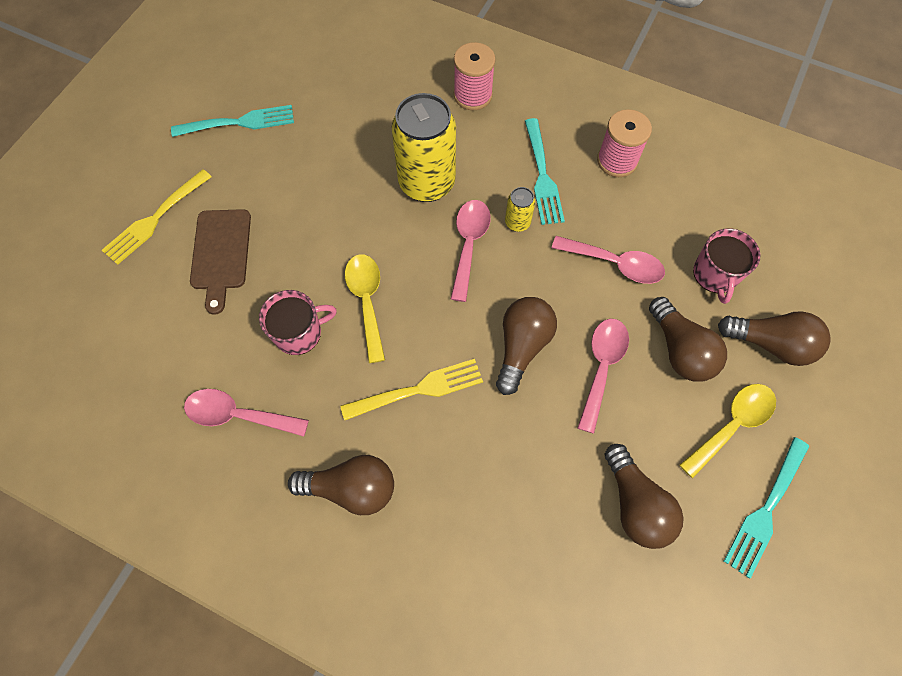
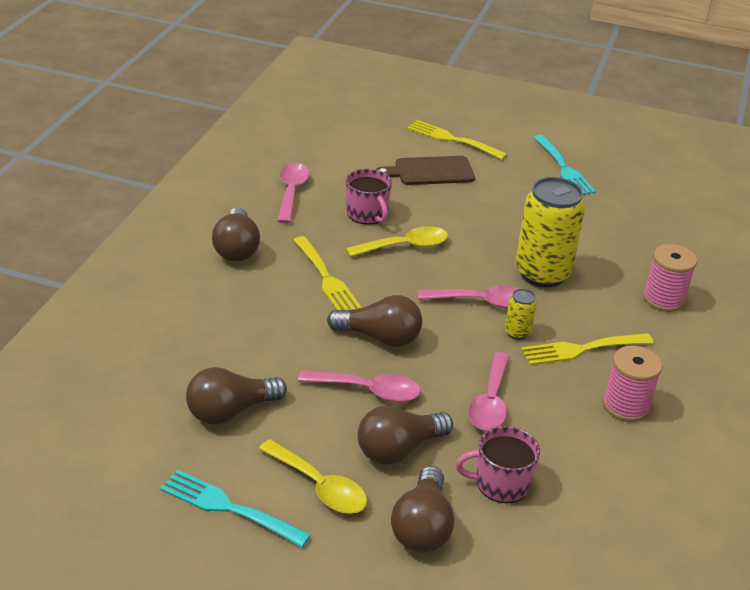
camera: 80 degrees right, 30 degrees down
(542, 176) = (581, 349): turquoise fork -> yellow fork

